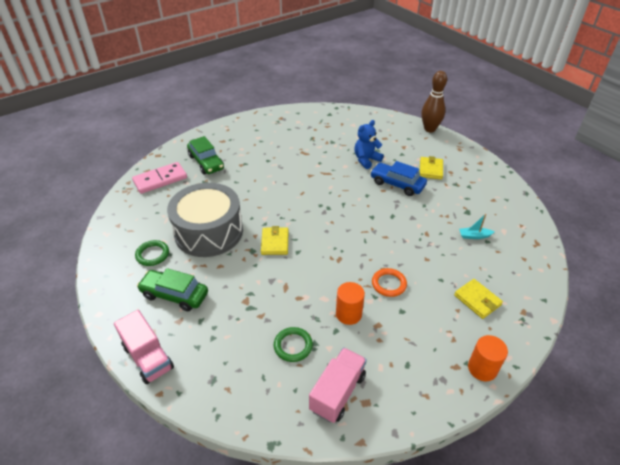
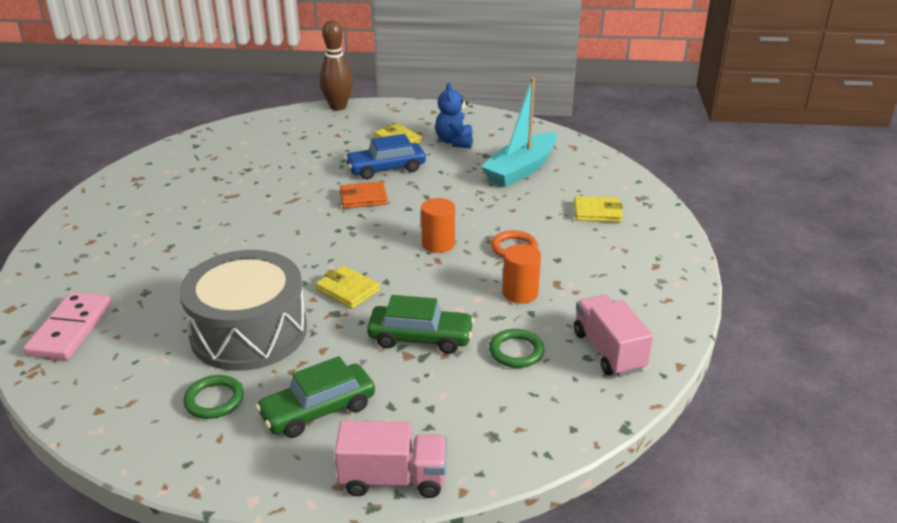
camera: 50 degrees left, 10 degrees down
(206, 162) = (109, 274): green car -> green car (420, 338)
(359, 194) = (363, 198): none -> orange wallet
(366, 160) = (317, 165): blue teddy bear -> blue teddy bear (454, 142)
(474, 236) = (521, 169): turquoise boat -> turquoise boat, size x2.44
(482, 368) = (672, 253): orange cylinder -> orange cylinder (438, 244)

